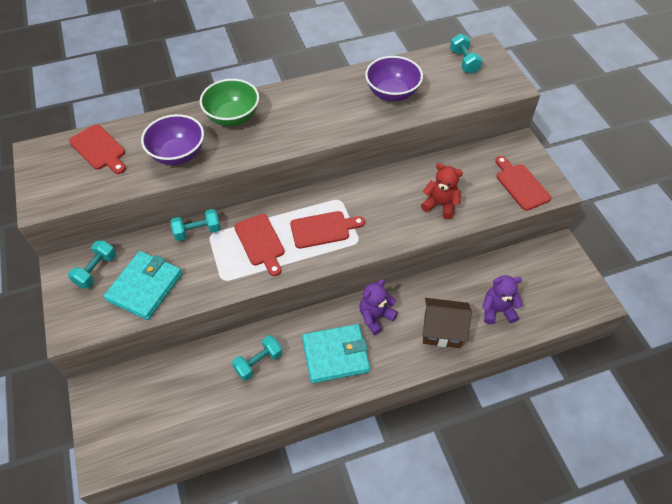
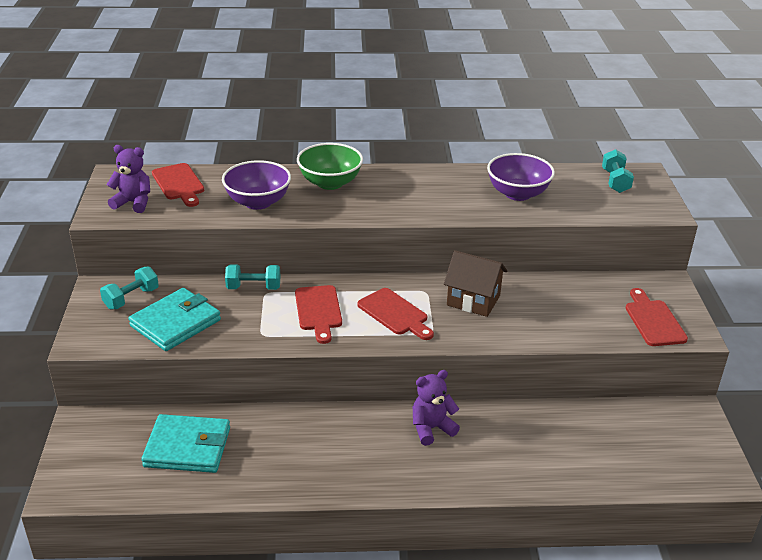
camera: 15 degrees right, 20 degrees down
(258, 362) = (274, 440): turquoise dumbbell -> none
(323, 229) = (395, 314): red cutting board -> red cutting board turned 45 degrees clockwise
(335, 355) = (368, 454): turquoise wallet -> turquoise wallet (187, 447)
(440, 205) = (544, 320): red teddy bear -> none
(442, 331) = (509, 461): brown house -> brown house (473, 300)
(497, 310) = (589, 457): purple teddy bear -> purple teddy bear (133, 203)

